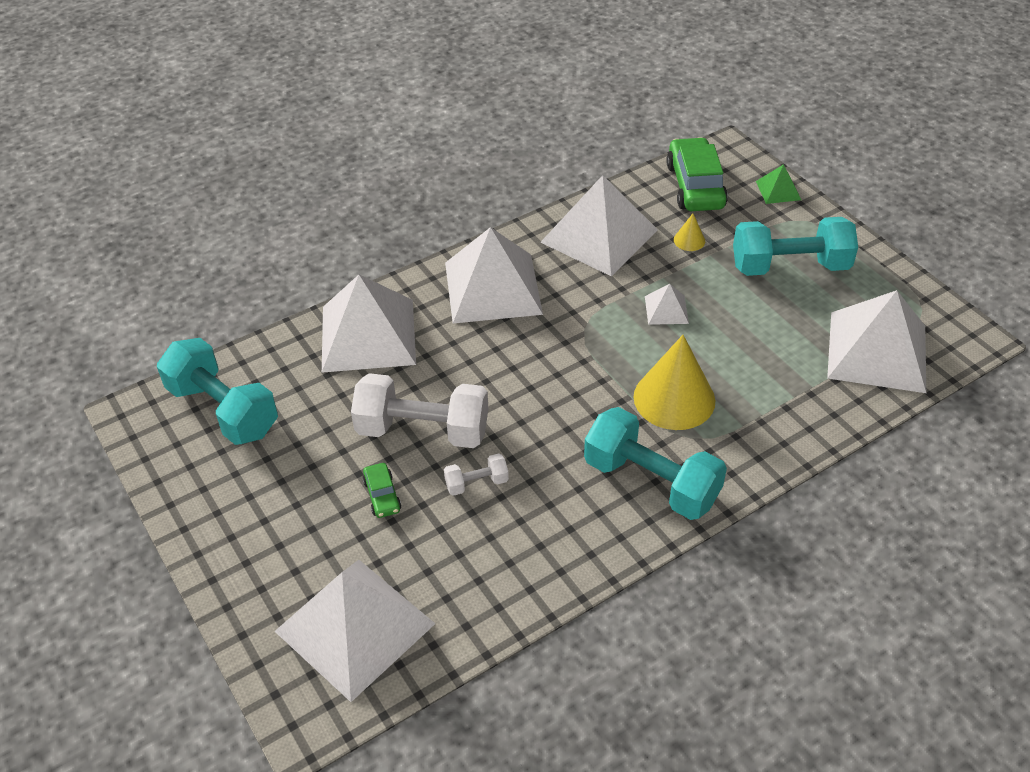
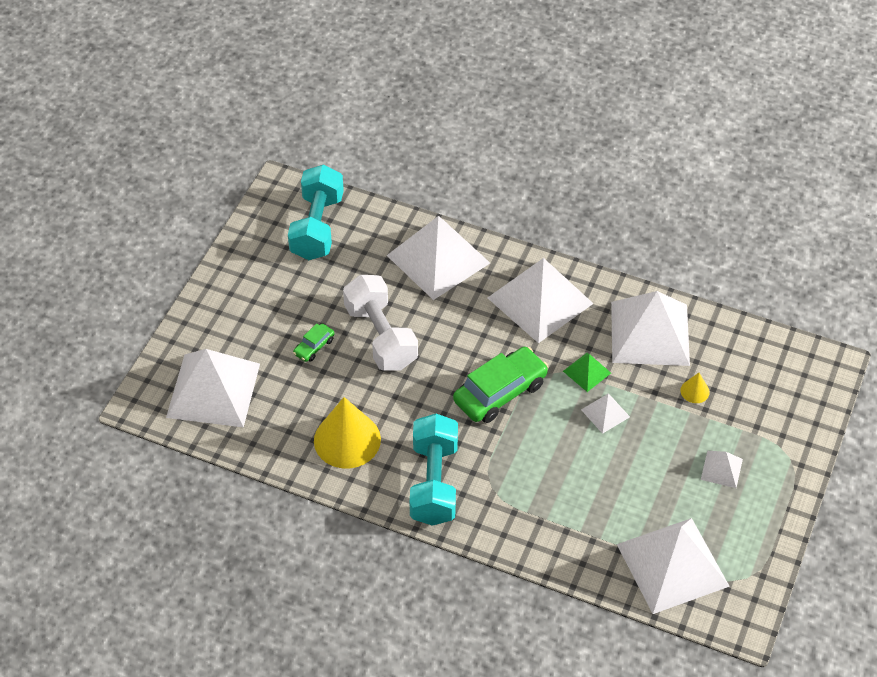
camera: 55 degrees right, 5 degrees up
(476, 483) = (360, 389): white dumbbell -> none
(674, 398) = (520, 460): yellow cone -> yellow cone (347, 440)
(695, 186) = (764, 364): green car -> green car (500, 392)
(778, 190) = (810, 421): green pyramid -> green pyramid (587, 372)
(789, 266) = (721, 469): turquoise dumbbell -> white pyramid

